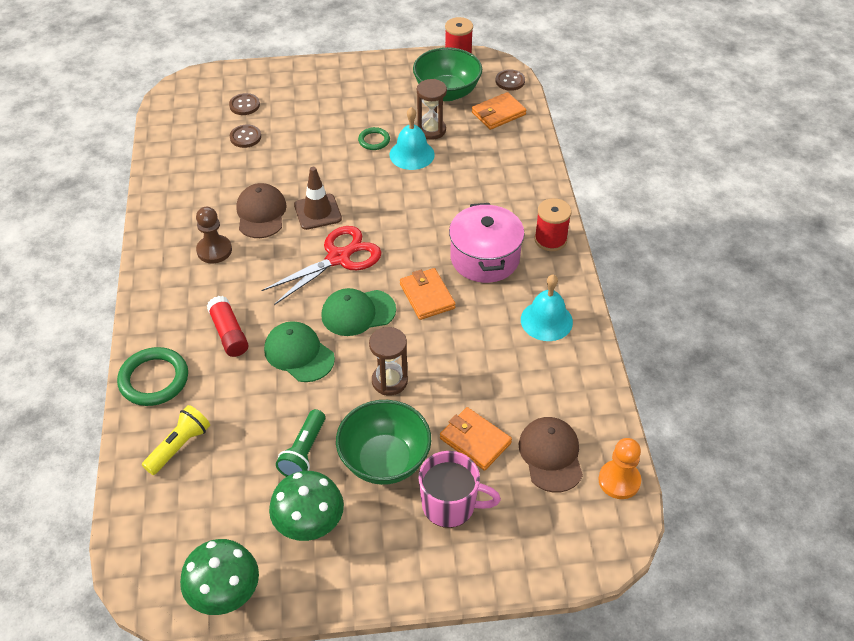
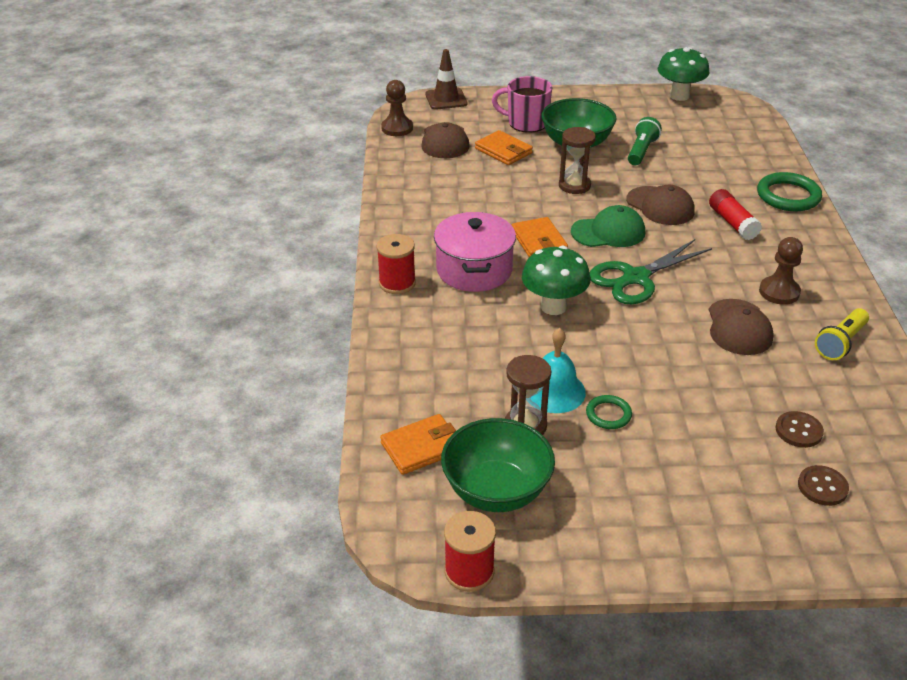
camera: 175 degrees left, 10 degrees down
(179, 446) = (744, 158): yellow flashlight -> yellow flashlight (840, 343)
(299, 354) = (660, 206): green cap -> brown cap
(310, 526) = (629, 119): green mushroom -> green mushroom (553, 306)
(317, 212) = (669, 325): brown traffic cone -> brown traffic cone (446, 99)
(339, 258) = (635, 278): red scissors -> green scissors
(510, 81) = (389, 507): brown button -> none
(546, 320) = (423, 218): turquoise bell -> none
(619, 481) = (397, 128): orange pawn -> brown pawn

